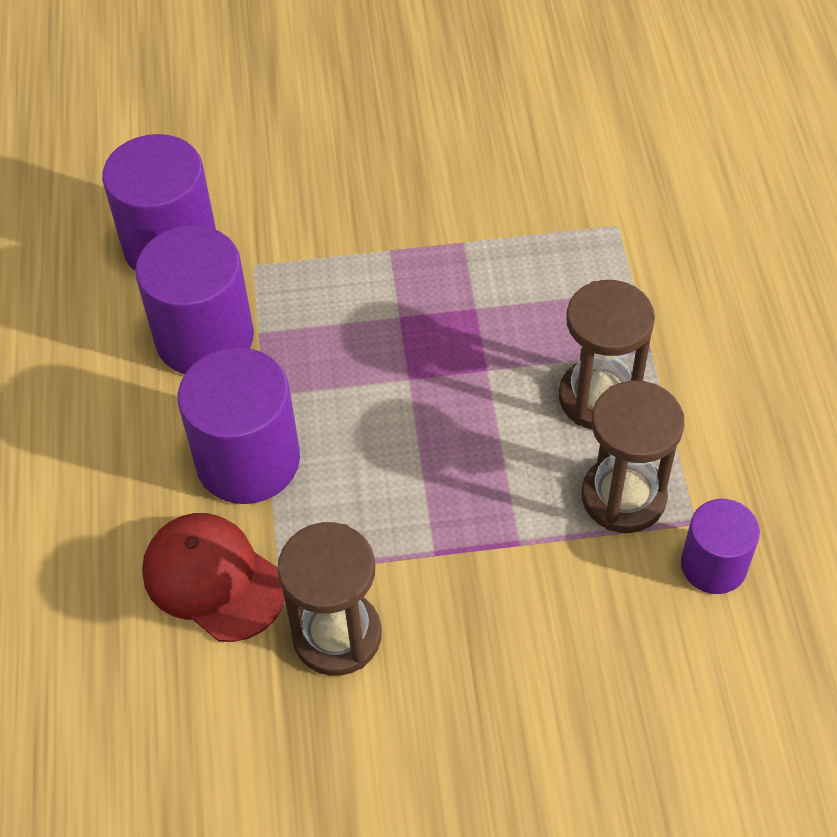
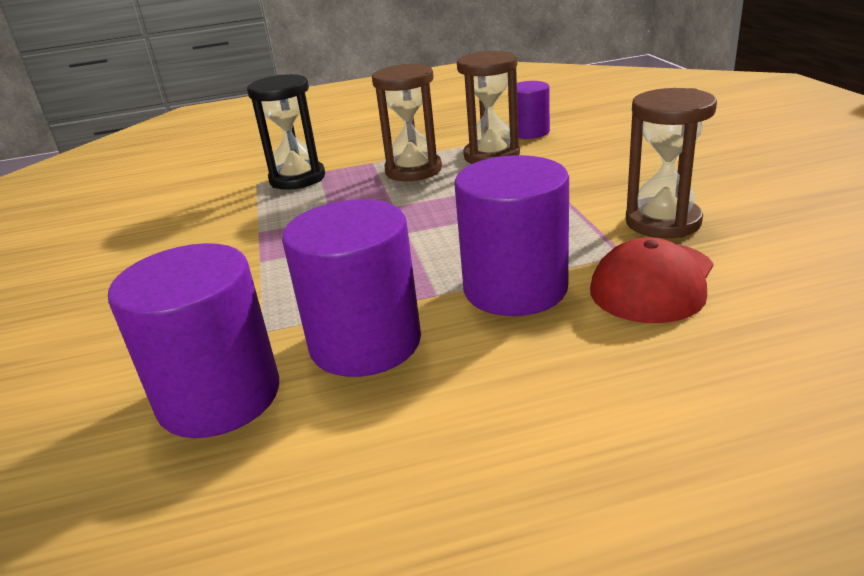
camera: 95 degrees left, 25 degrees down
(615, 268) = (297, 179): none -> black hourglass

